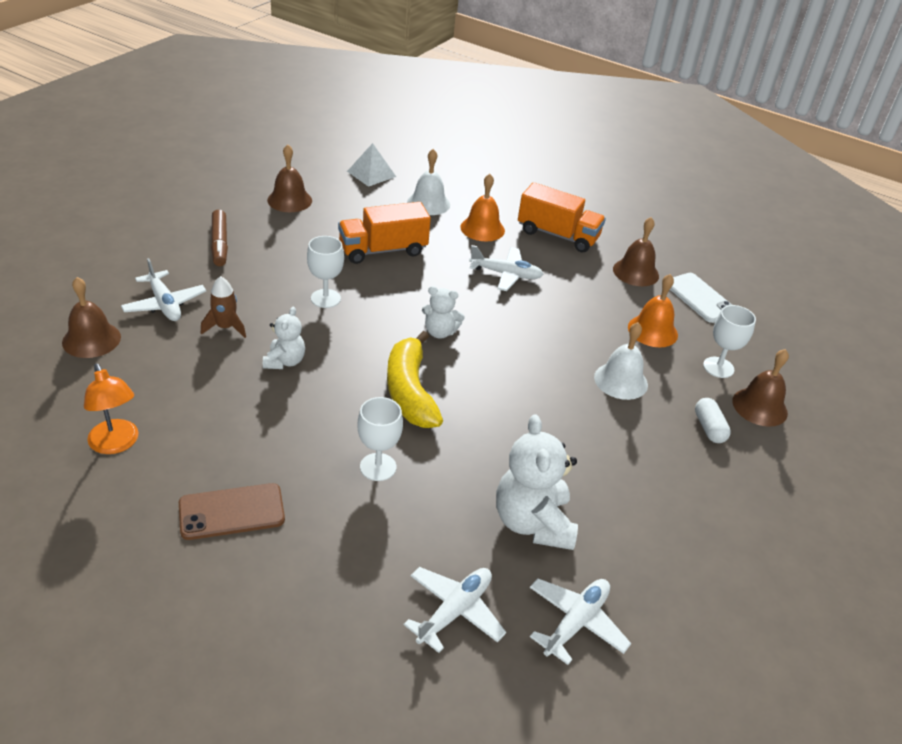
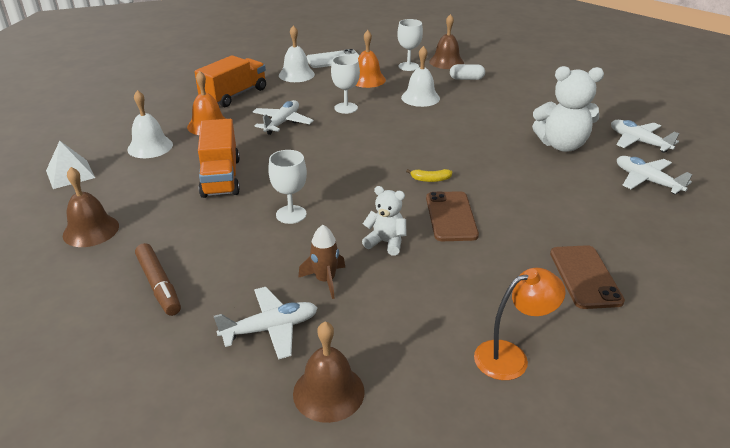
camera: 75 degrees left, 5 degrees down
(219, 244) = (159, 285): brown marker -> brown marker turned 60 degrees clockwise
(336, 408) = (451, 216): none -> brown phone
(378, 467) = (519, 200): white goblet -> white goblet (346, 108)
(410, 391) = (430, 179): yellow banana -> yellow banana, size x0.40
(440, 332) = (355, 159): white teddy bear -> none
(636, 272) = (296, 74): brown bell -> white bell

